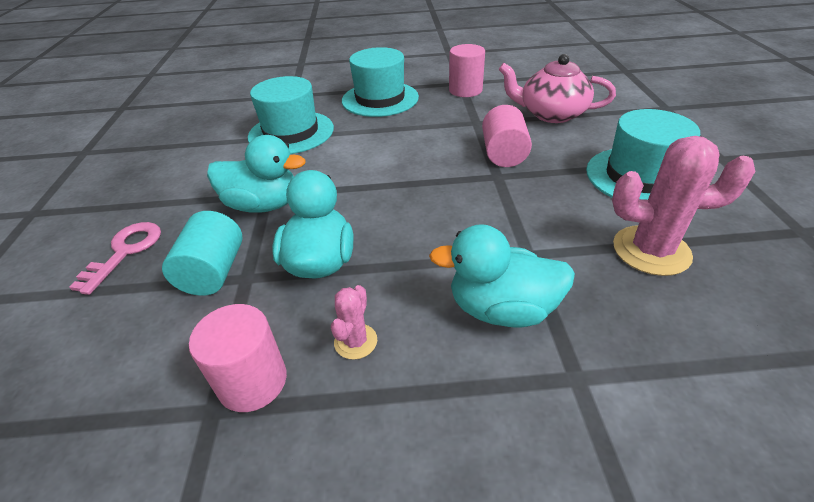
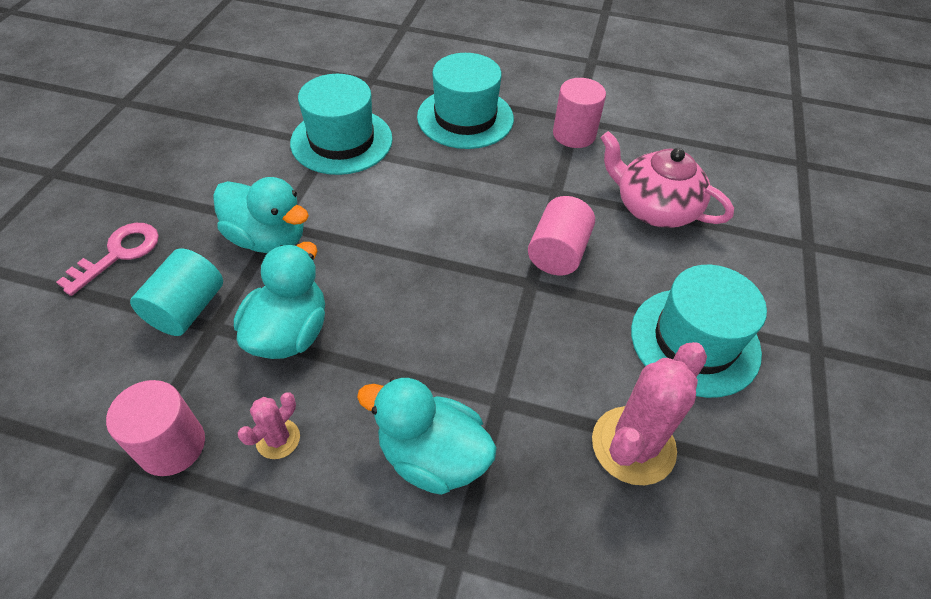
camera: 15 degrees right, 10 degrees up
(651, 250) = (633, 445): pink cactus -> pink cactus turned 75 degrees counterclockwise

